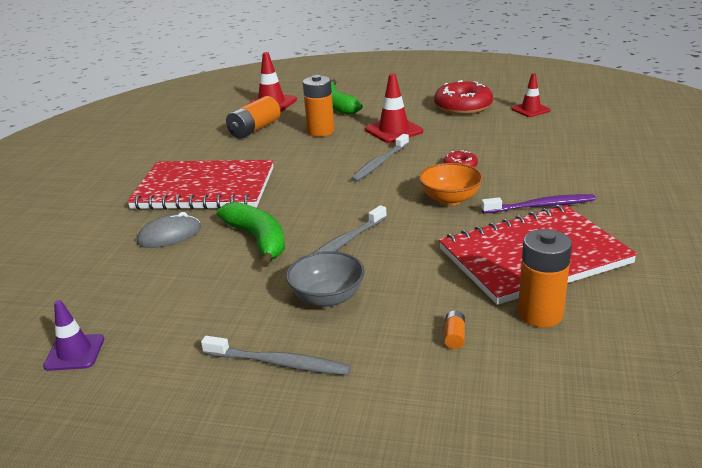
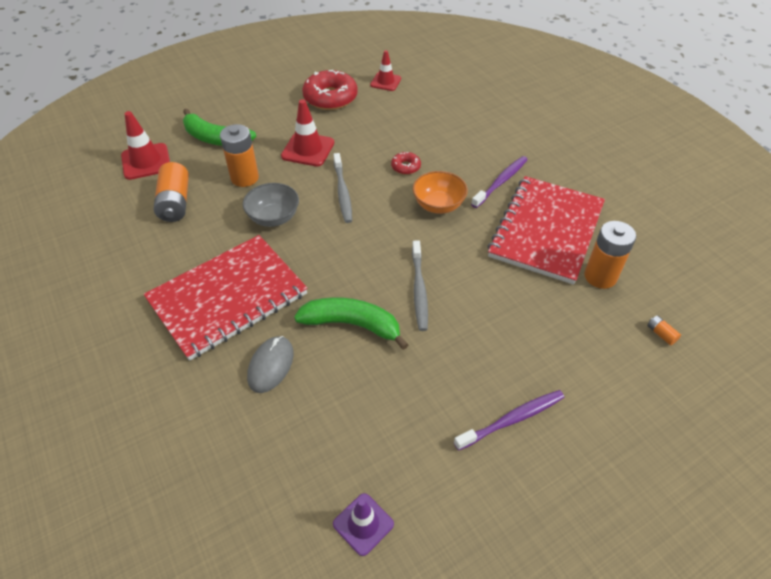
camera: 45 degrees left, 20 degrees up
(279, 363) = (512, 419): grey toothbrush -> purple toothbrush
(327, 298) = (471, 345): grey bowl -> grey bowl (274, 217)
(454, 336) = (579, 325): orange battery -> orange battery (661, 334)

